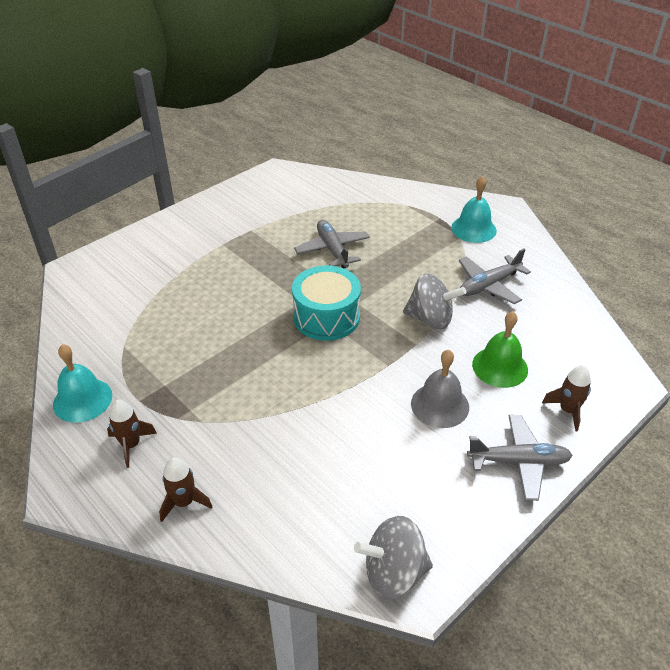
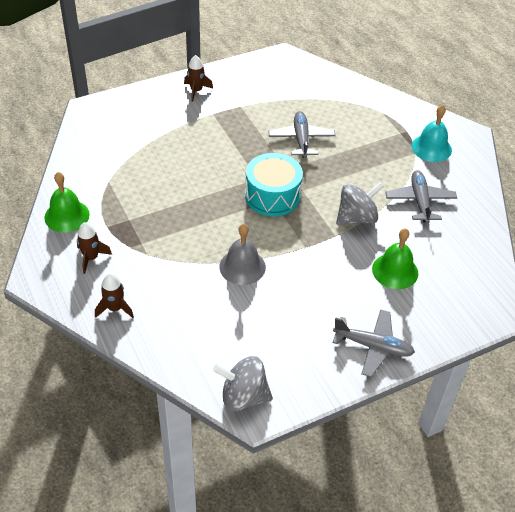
camera: 15 degrees right, 5 degrees up
(82, 400) = (67, 216): turquoise bell -> green bell
(430, 319) = (356, 218): grey spinning top -> grey spinning top turned 60 degrees counterclockwise
(440, 405) = (332, 288): grey bell -> grey bell (242, 266)
(489, 285) = (420, 201): grey plane -> grey plane turned 105 degrees clockwise
(568, 410) = (433, 319): brown rocket -> brown rocket (196, 91)

